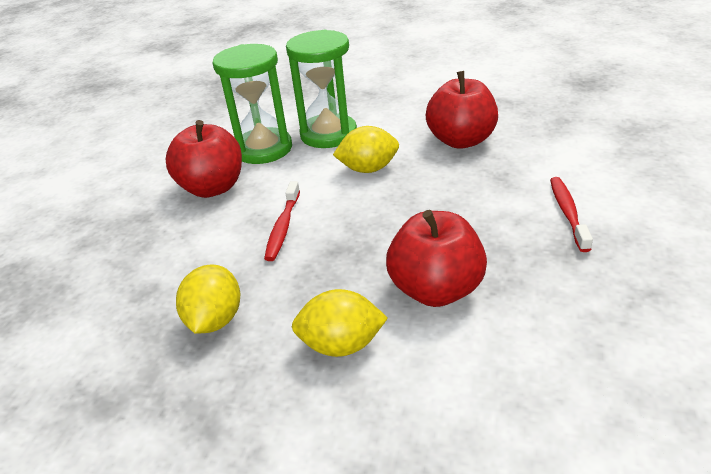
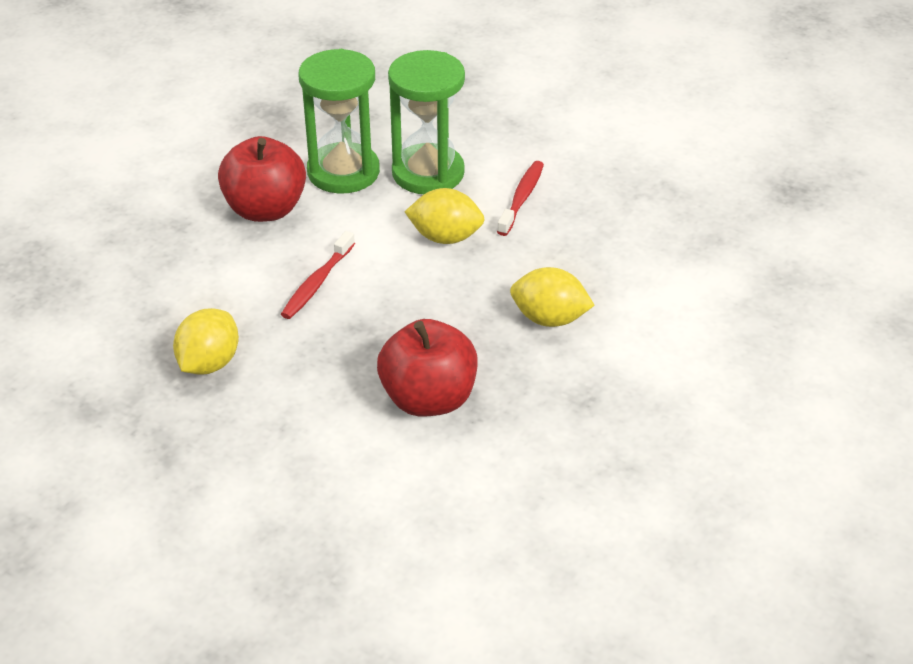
camera: 15 degrees right, 5 degrees up
(341, 344) = (311, 423): yellow lemon -> yellow lemon (549, 318)
(461, 140) = (574, 231): red apple -> none
(567, 212) = (620, 359): red toothbrush -> red toothbrush (522, 198)

